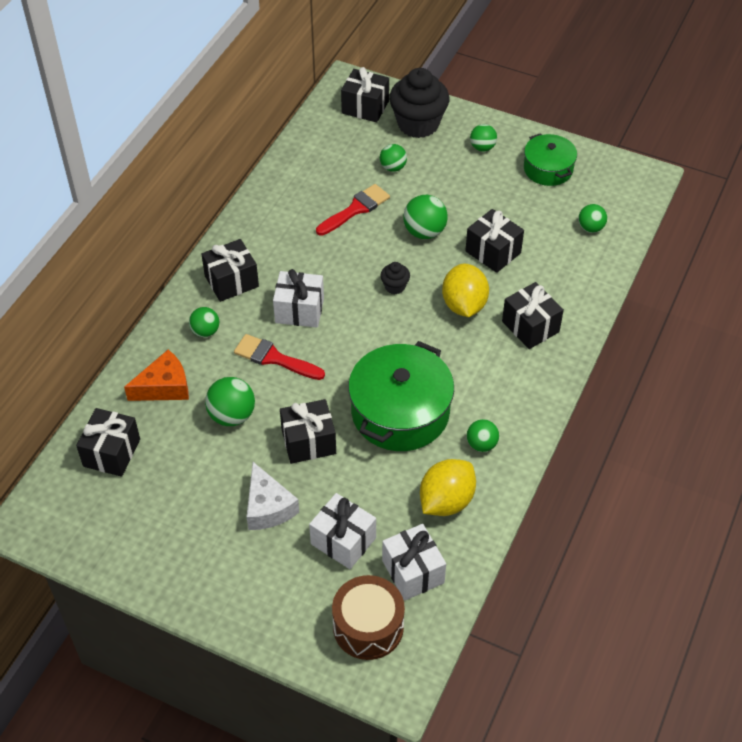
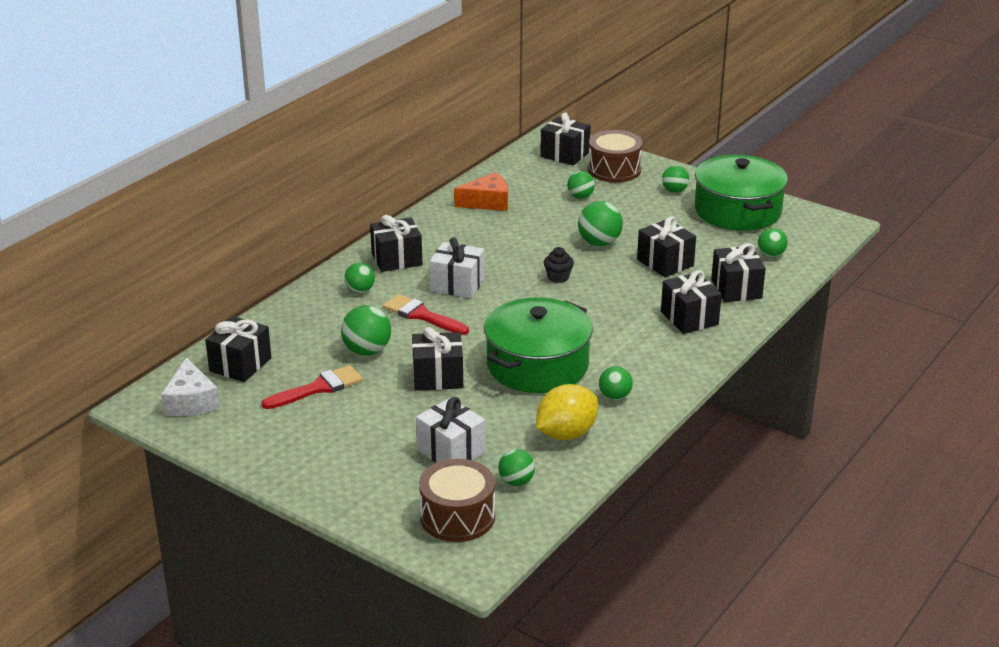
camera: 10 degrees right, 20 degrees down
(164, 387) = (307, 324): orange cheese -> orange cheese (487, 202)
(268, 507) = (382, 419): white cheese -> white cheese (191, 401)
(355, 209) = (534, 221): red brush -> red brush (318, 388)
(413, 571) = (516, 481): white gift -> green ball
(418, 124) = (614, 170): black cupcake -> brown drum
(464, 305) = (625, 297): yellow lemon -> none
(548, 169) = (737, 211): green pot -> green pot, size x1.70
(566, 280) = (736, 289): none -> black gift

